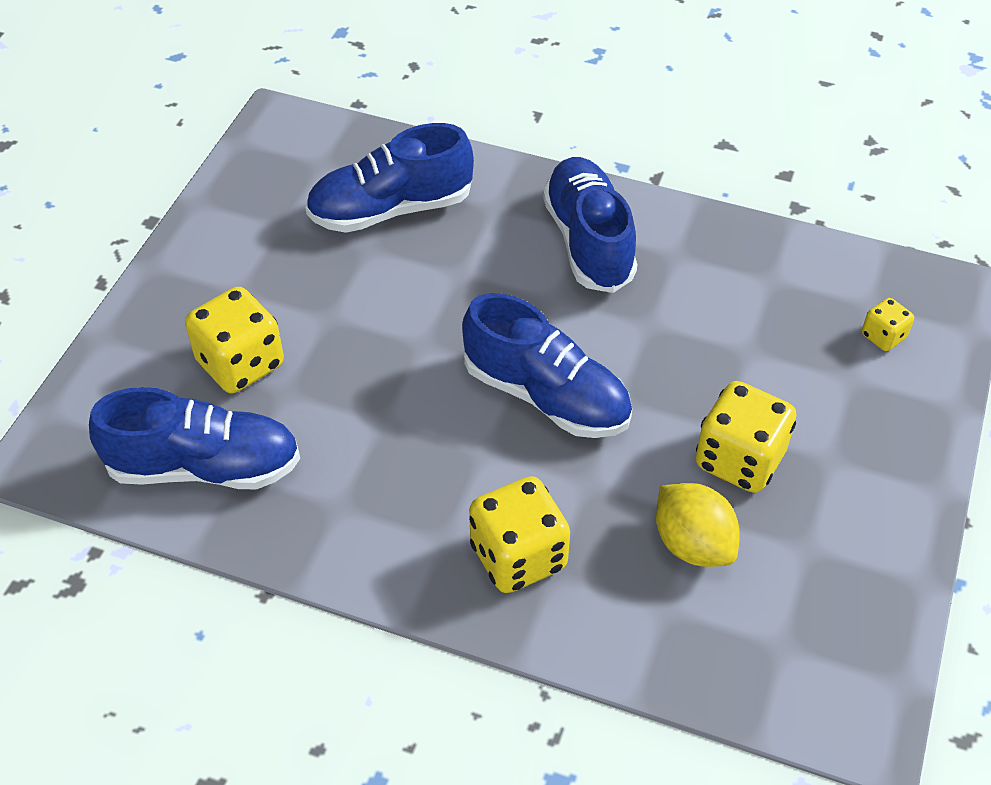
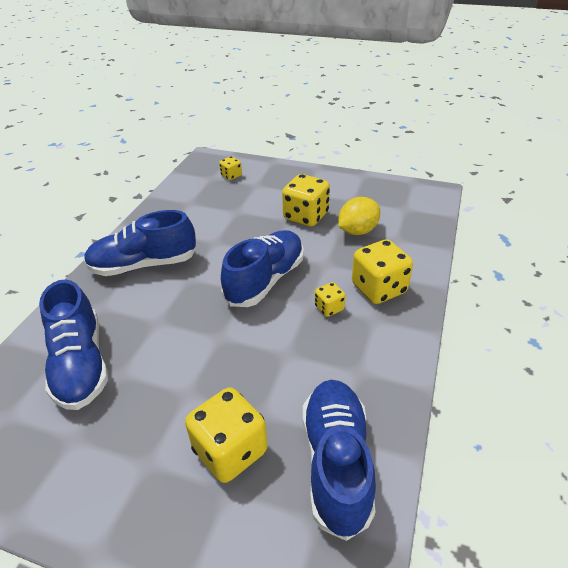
camera: 90 degrees left, 10 degrees down
(474, 479) = (329, 308): none -> yellow dice

